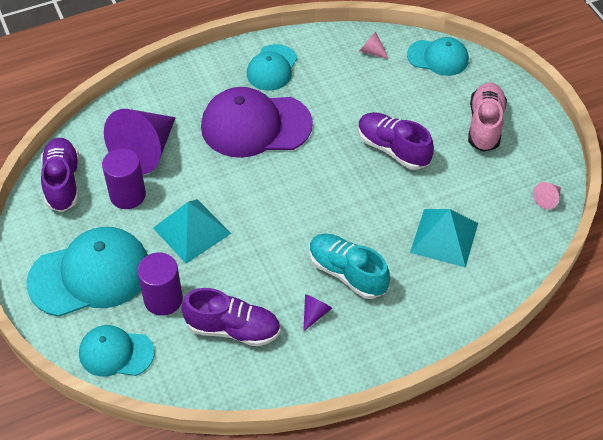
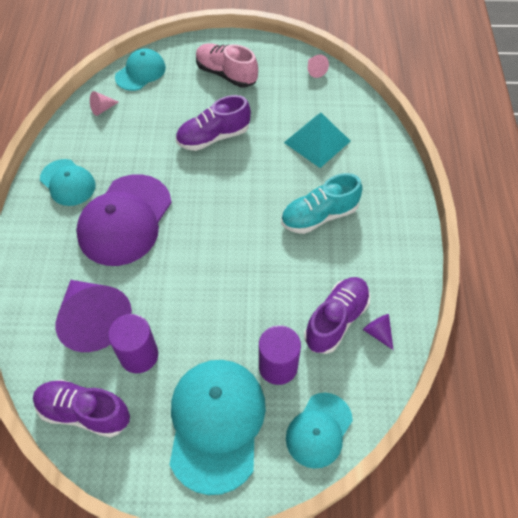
camera: 65 degrees left, 5 degrees up
(191, 230) = (213, 314): turquoise pyramid -> none
(315, 313) = (348, 254): purple cone -> purple cone (378, 333)

